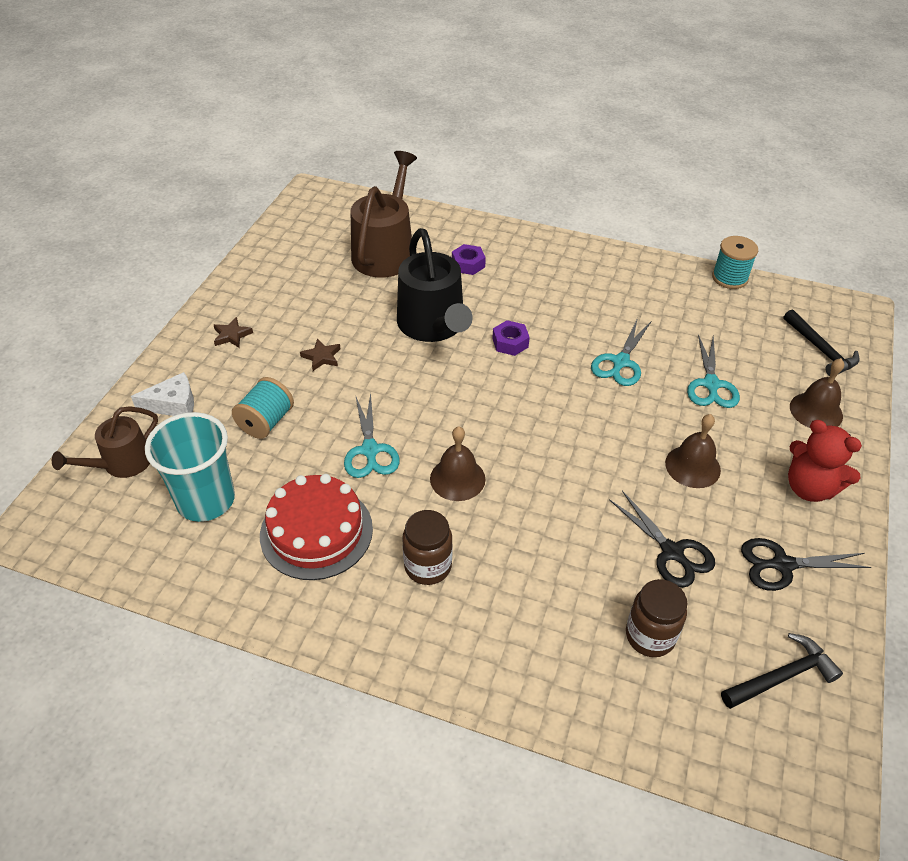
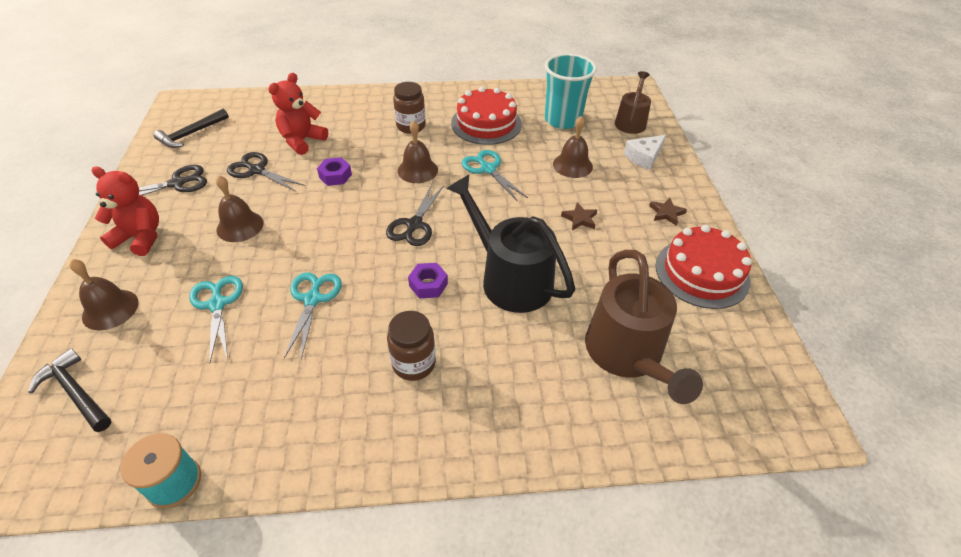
camera: 155 degrees right, 0 degrees up
(266, 280) = (702, 273): none -> red cake
(266, 422) = (572, 165): turquoise spool -> brown bell
(468, 264) = (524, 371): purple nut -> purple nut (335, 176)
(496, 405) = (414, 225): none -> black scissors
(600, 592) = (302, 141): none -> red teddy bear
(650, 636) = (270, 131): brown jar -> brown jar (414, 363)

